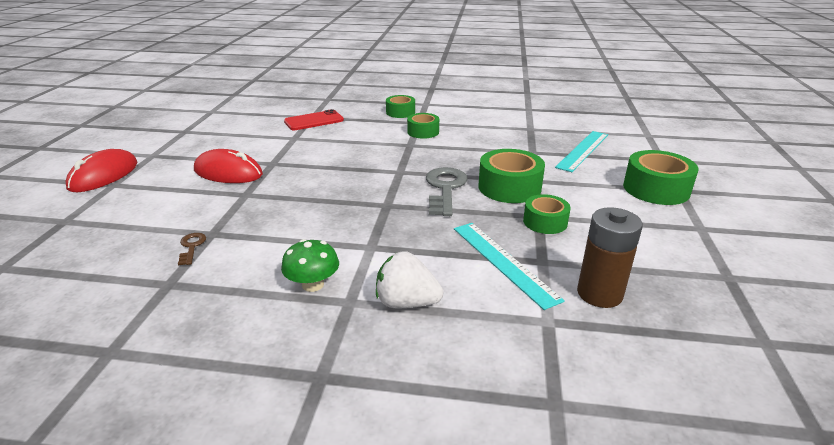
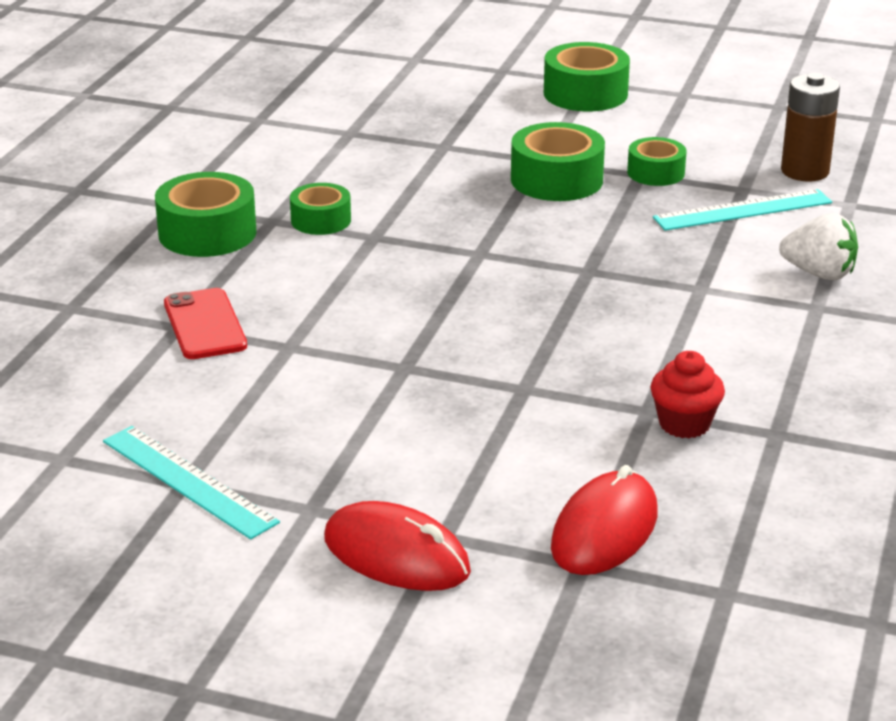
camera: 80 degrees left, 0 degrees up
(191, 247) = (684, 424): brown key -> red cupcake
(228, 172) = (430, 410): red mouse -> red mouse (604, 530)
(313, 284) = (782, 329): green mushroom -> none
(400, 112) = (207, 233): green tape -> green tape, size x1.60
(406, 303) = (819, 273): white strawberry -> white strawberry turned 90 degrees counterclockwise
(445, 188) = (548, 224): grey key -> none
(582, 150) = (452, 111): turquoise ruler -> turquoise ruler (188, 481)

